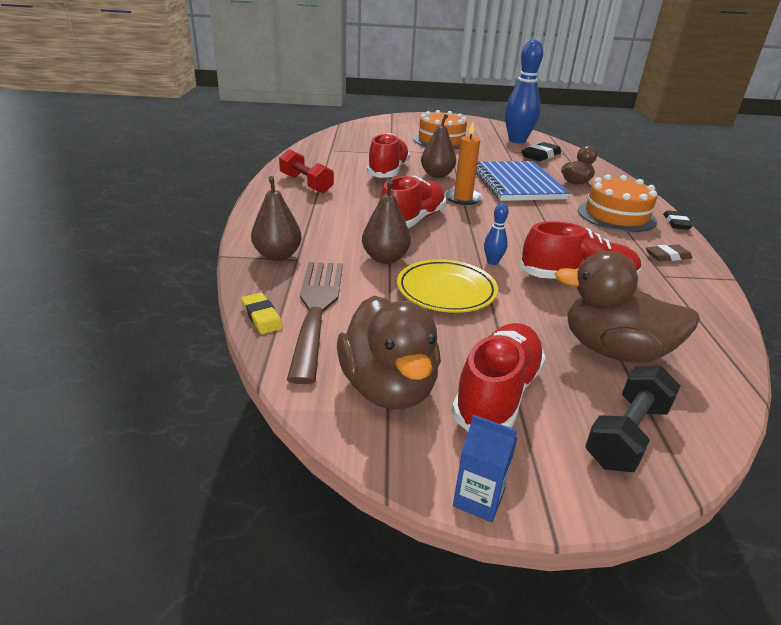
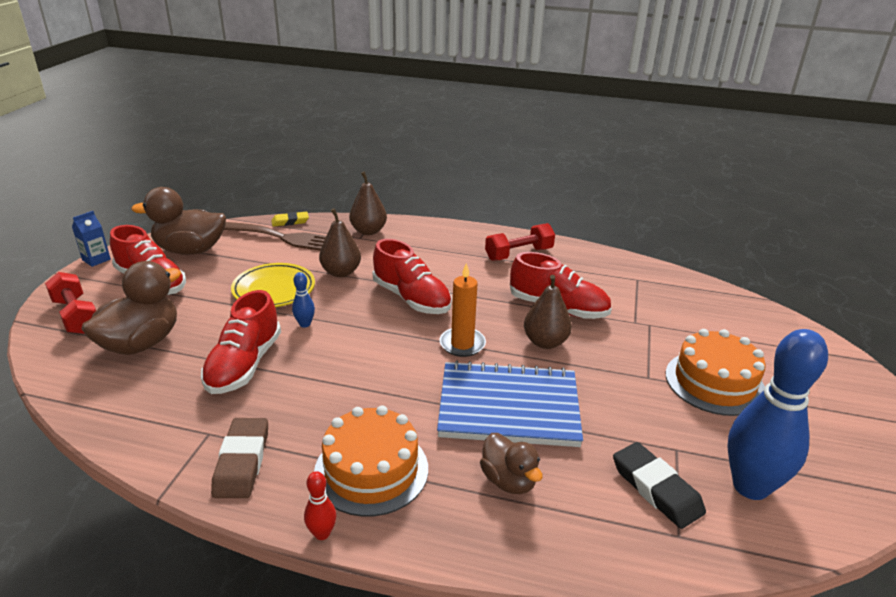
camera: 105 degrees right, 0 degrees up
(627, 434) = (76, 316): black dumbbell -> red dumbbell
(667, 256) = (242, 462): brown eraser -> brown eraser, size x1.58
(676, 223) = (322, 533): black eraser -> red bowling pin

